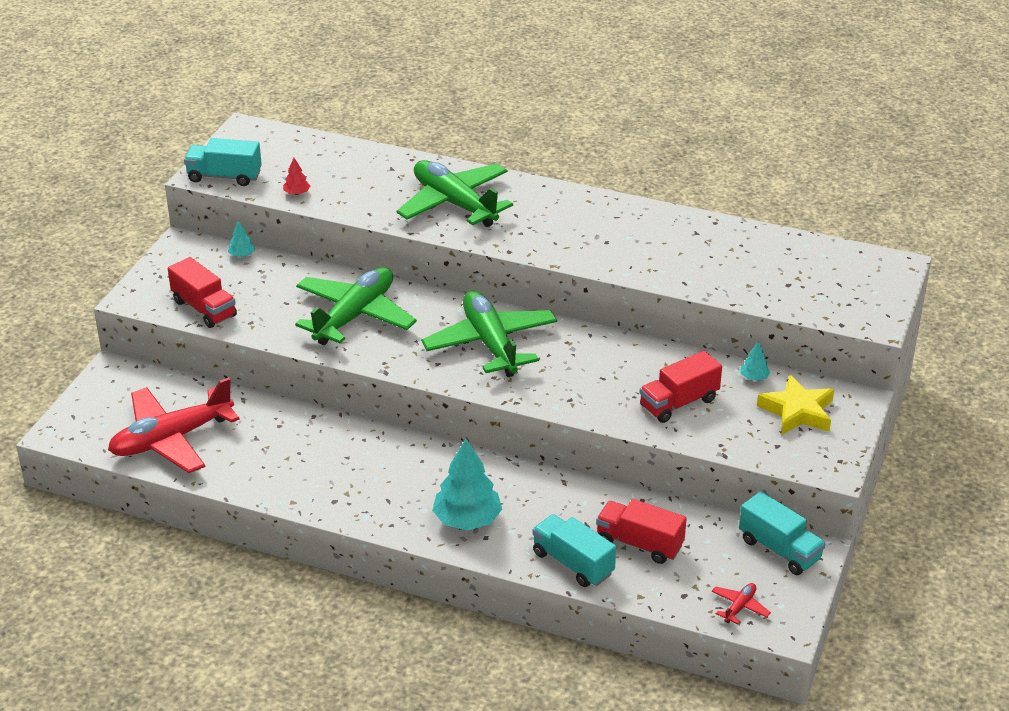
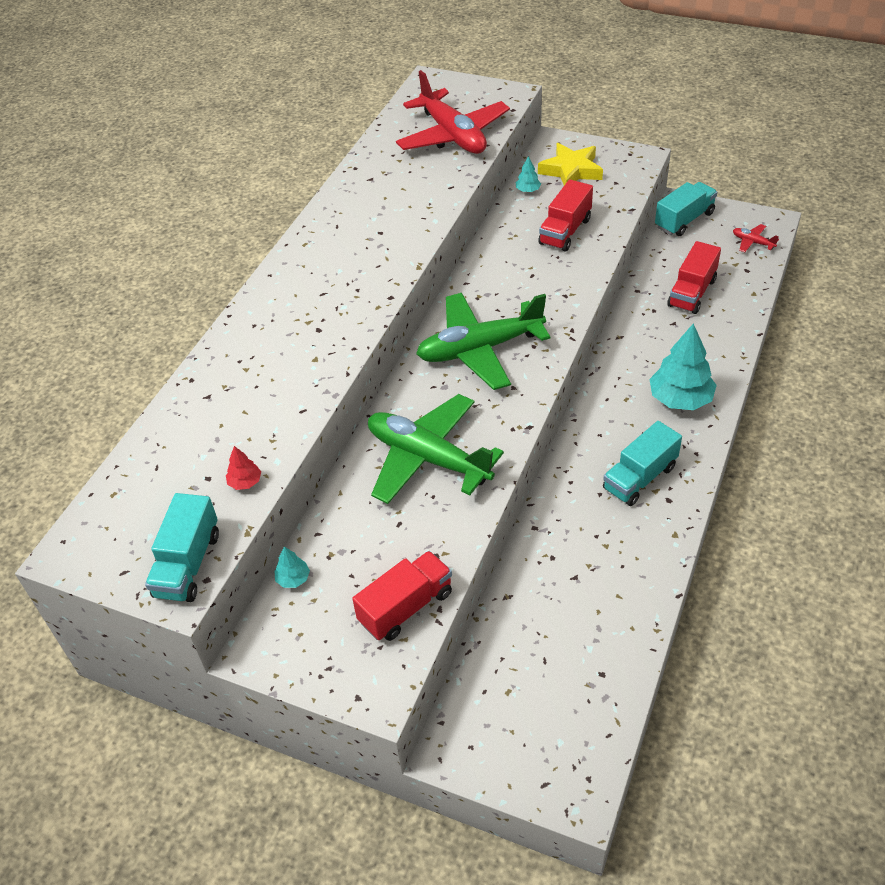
camera: 85 degrees left, 10 degrees up
(171, 439) = (583, 662): red plane -> red plane (453, 135)
(454, 203) = (293, 340): green plane -> none
(573, 563) = (724, 331): turquoise truck -> turquoise truck (640, 478)
(679, 403) = (565, 231): red truck -> red truck turned 60 degrees clockwise

